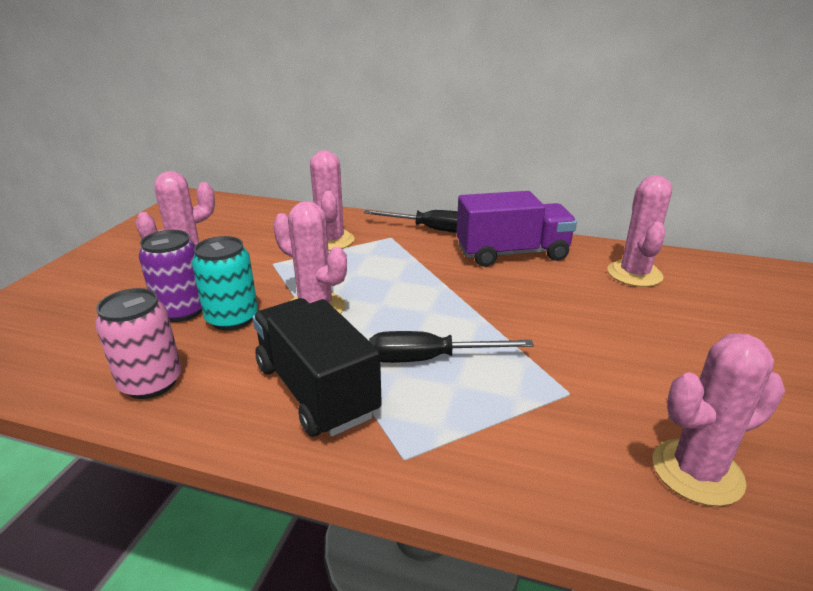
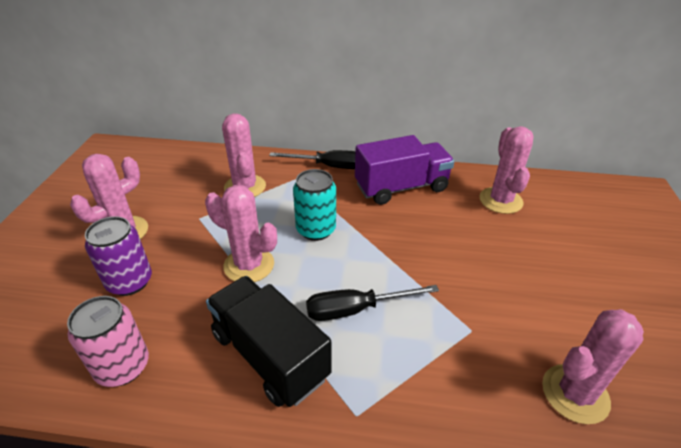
camera: 10 degrees left, 10 degrees up
(232, 318) = (178, 286): turquoise can -> turquoise can (316, 230)

